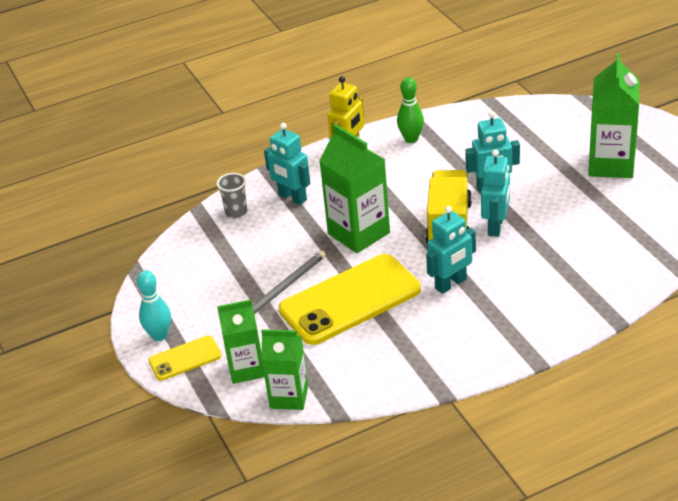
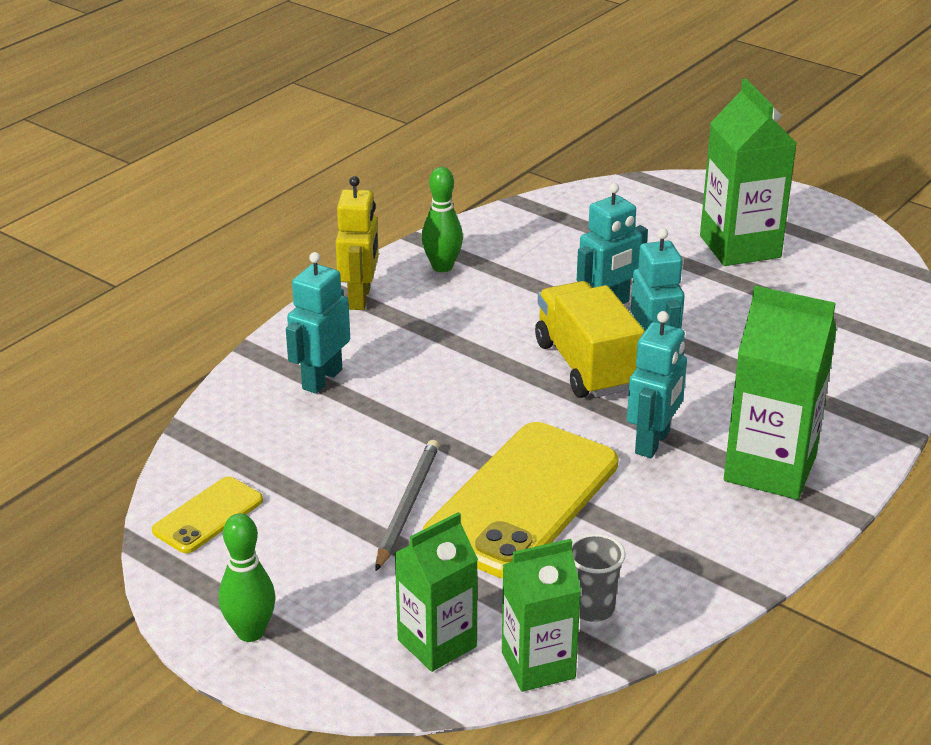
camera: 30 degrees left, 5 degrees down
(159, 335) = (250, 632): turquoise bowling pin -> green bowling pin
(185, 358) = (321, 656): yellow phone -> yellow phone (208, 516)
(236, 212) = (246, 418): grey cup -> grey cup (592, 609)
(292, 197) = (321, 379): turquoise robot -> turquoise robot turned 105 degrees clockwise
(358, 233) = (463, 405): green carton -> green carton (770, 469)

